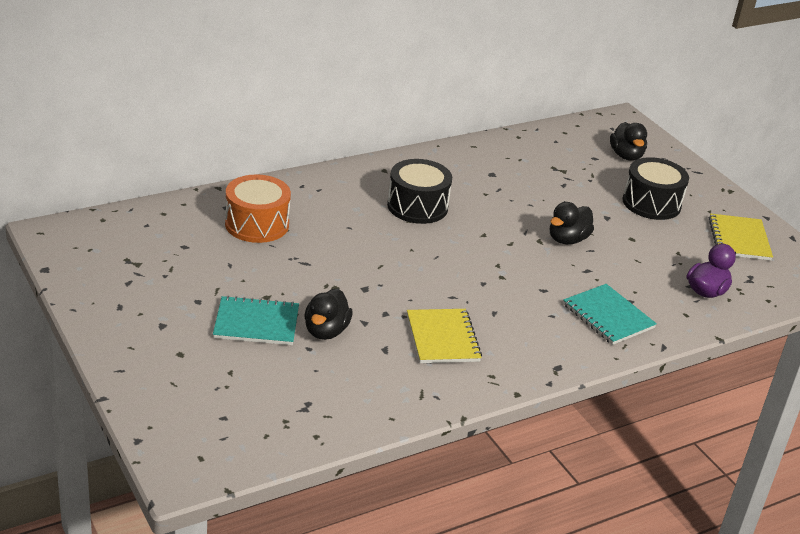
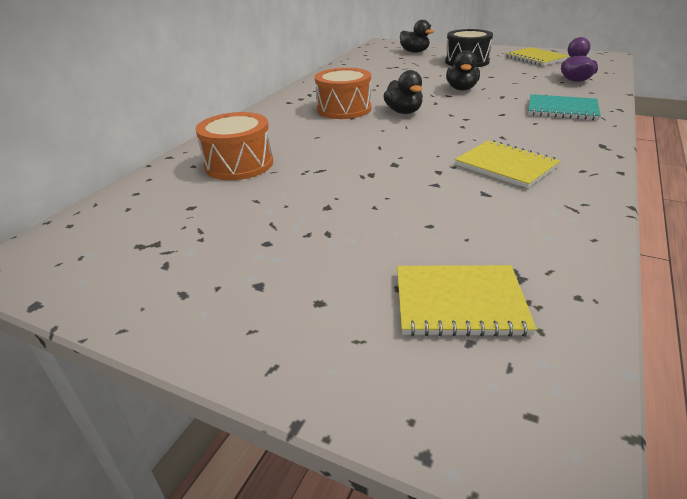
camera: 30 degrees left, 0 degrees up
(249, 398) = (459, 302): none -> yellow notebook
(256, 323) = (352, 231): turquoise notebook -> none
(326, 331) = (419, 205): black duck -> black duck (403, 112)
(417, 206) = (344, 109): black drum -> orange drum

